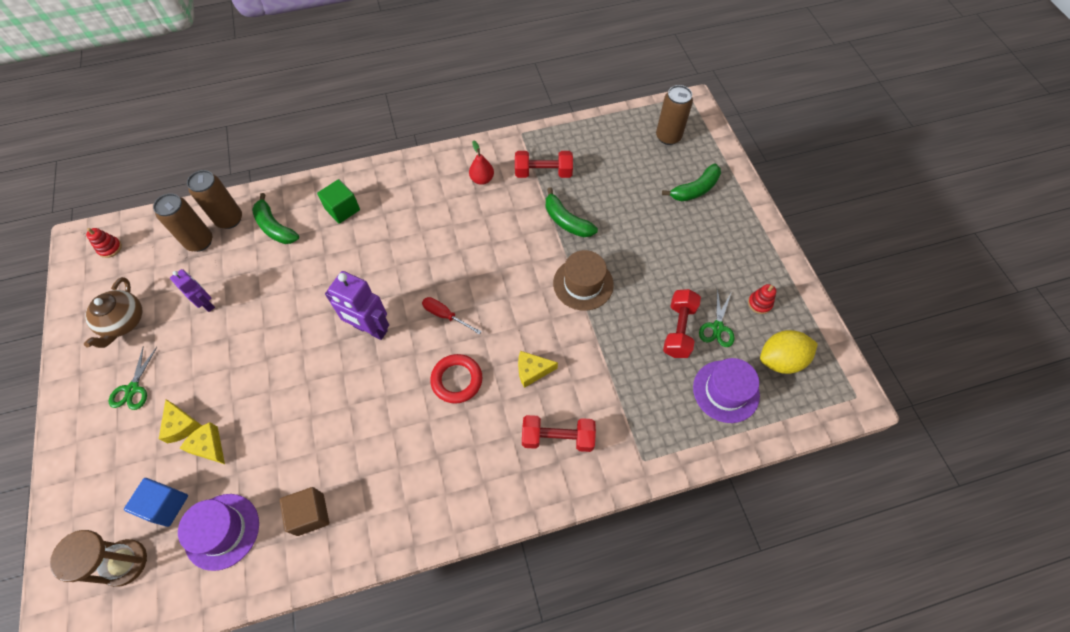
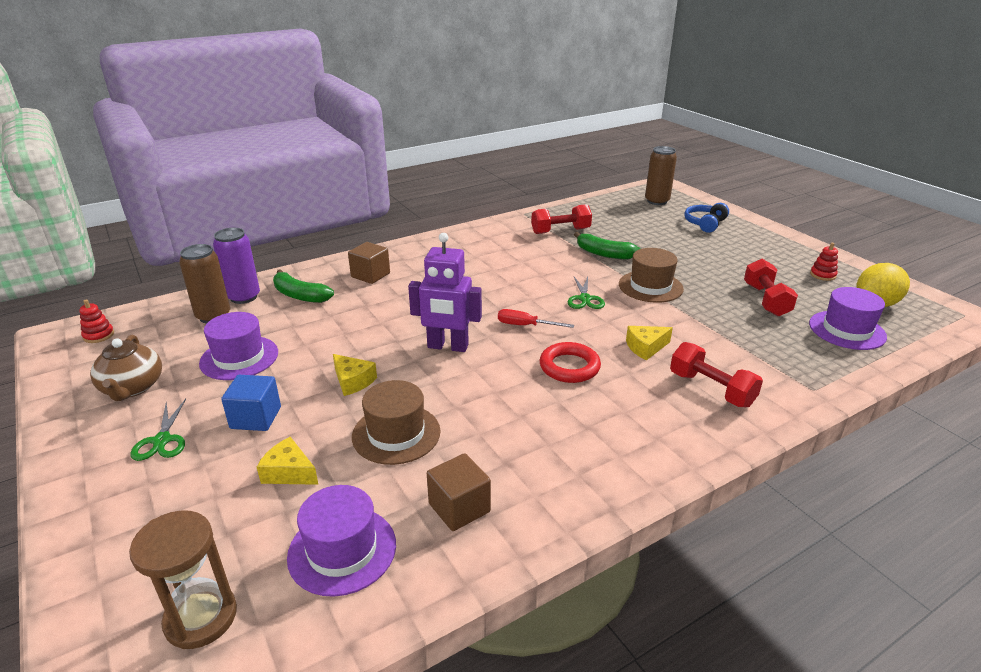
camera: 15 degrees left, 30 degrees down
(166, 505) = (247, 540): blue cube -> blue cube (256, 418)
(181, 425) = (243, 460): yellow cheese -> yellow cheese (353, 381)
(206, 303) = (239, 358): purple robot -> purple hat
(229, 219) = (244, 297): brown can -> purple can
(294, 425) = (396, 434): none -> brown hat
(342, 209) = (370, 275): green cube -> brown cube
(482, 179) = (504, 241): red pear -> none
(557, 438) = (711, 389): red dumbbell -> red dumbbell turned 60 degrees clockwise
(695, 189) = (705, 224): green banana -> blue headphones
(717, 327) = (800, 294): green scissors -> green scissors (585, 299)

